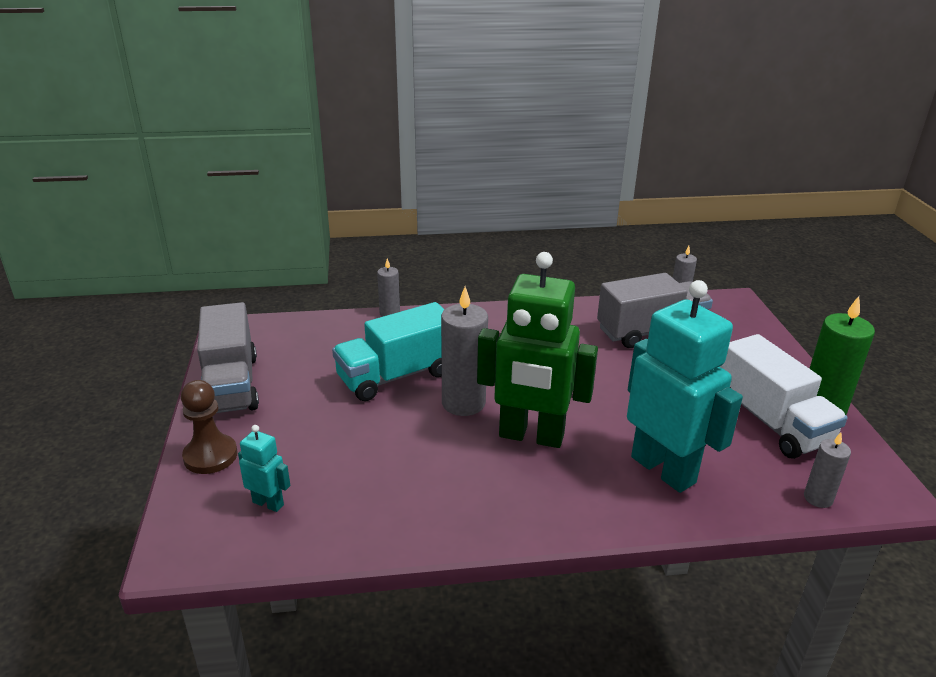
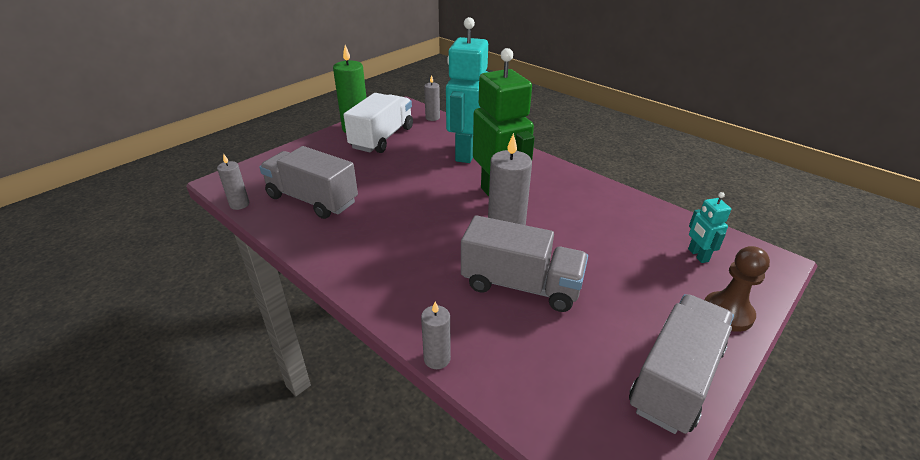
camera: 130 degrees left, 5 degrees up
(397, 376) = (521, 285): turquoise truck -> grey truck

